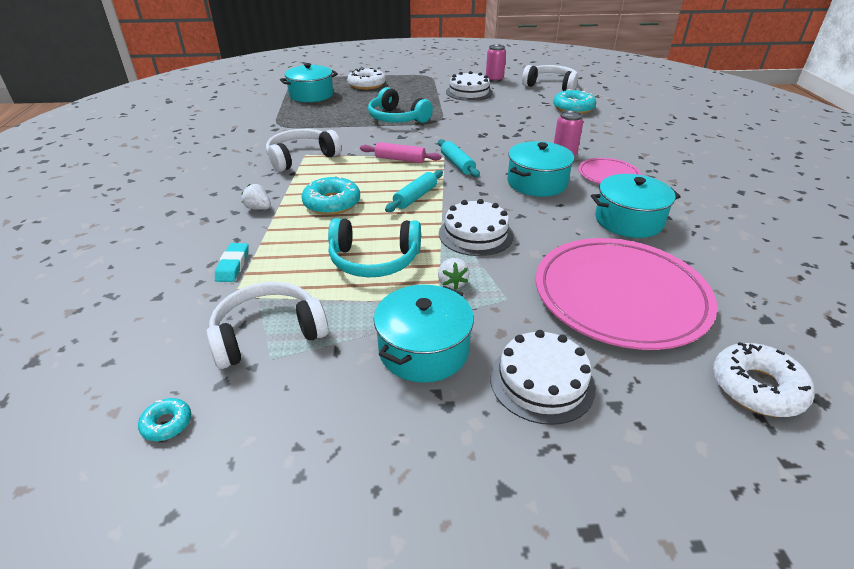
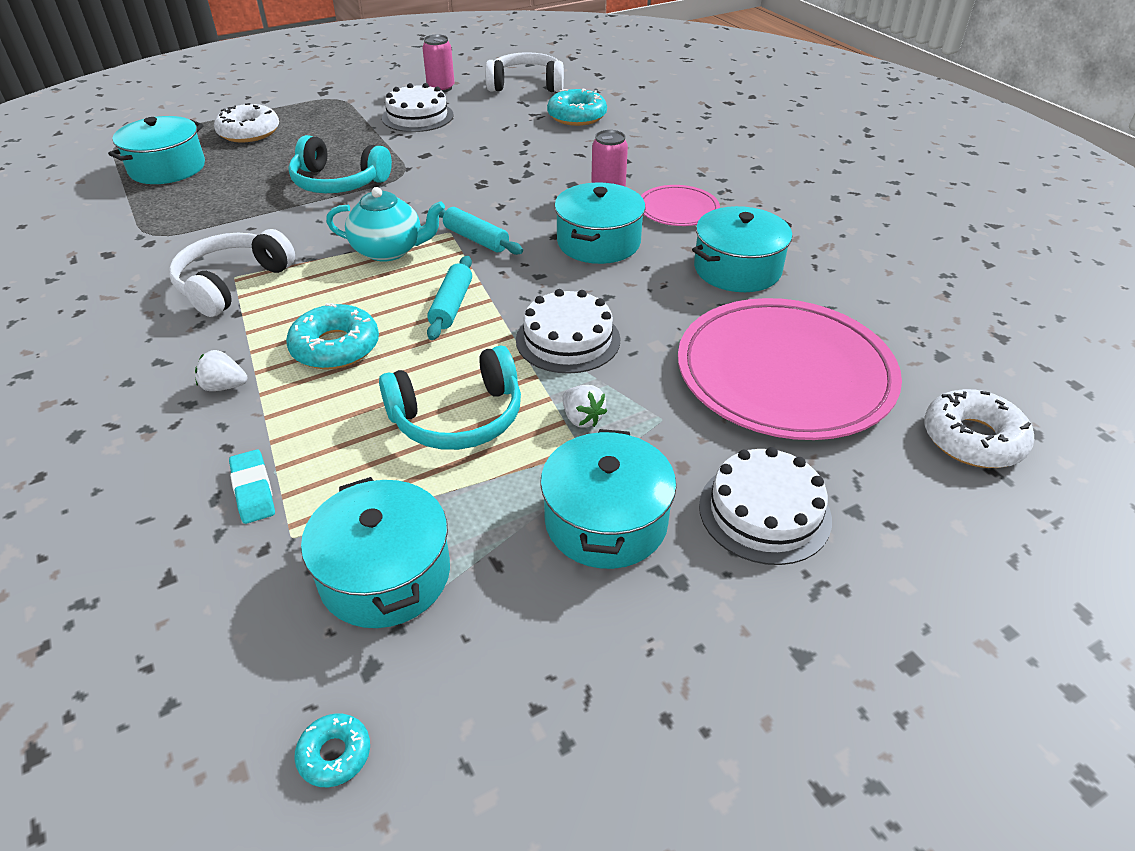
camera: 25 degrees left, 5 degrees up
(268, 334) = (385, 574): white headphones -> turquoise pot
(400, 159) = (389, 250): pink rolling pin -> turquoise teapot

